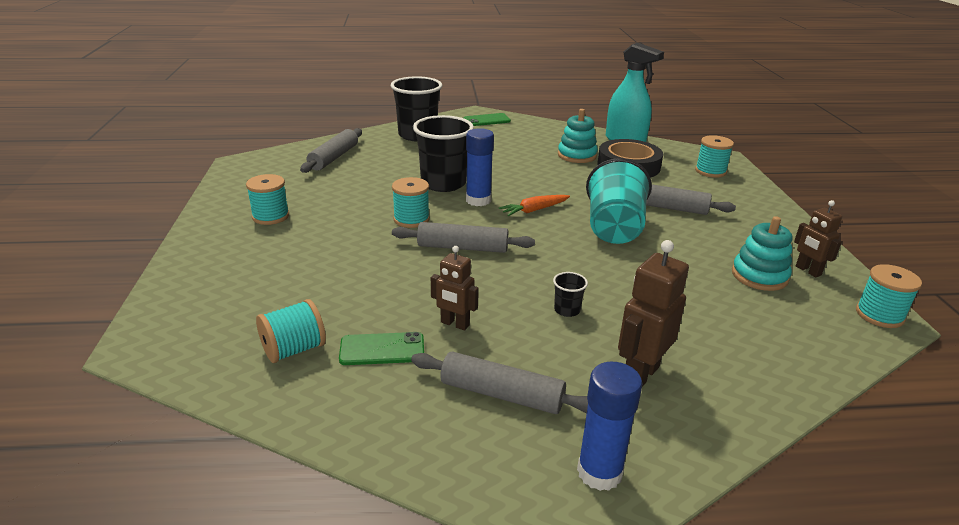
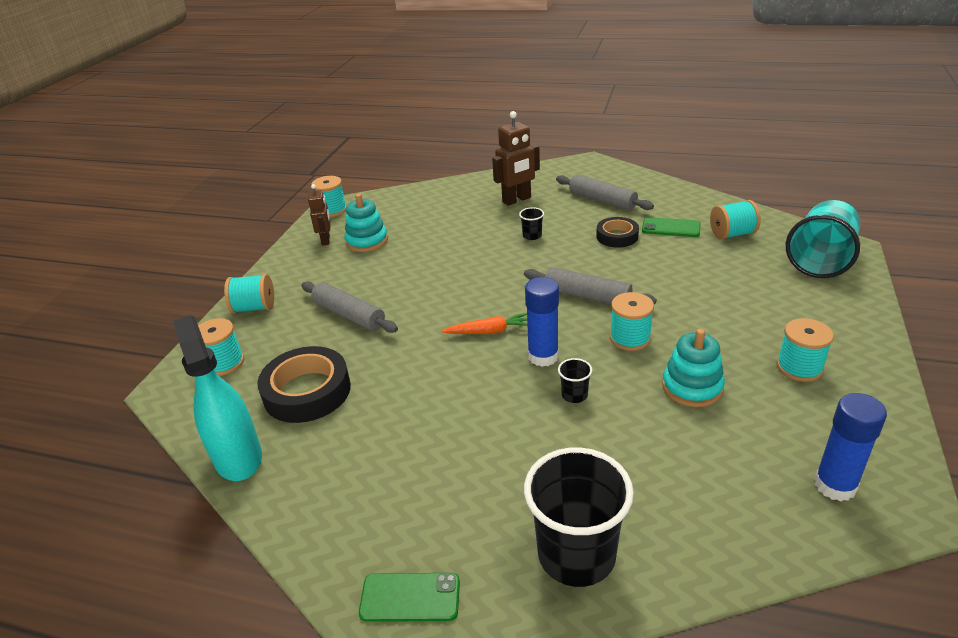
camera: 155 degrees left, 5 degrees up
(334, 158) = (738, 496): grey rolling pin -> none
(443, 183) = (574, 395): black cup -> black cup, size x0.42
(454, 324) = (617, 236): brown robot -> black tape
(577, 155) = (350, 429): turquoise stacking toy -> turquoise stacking toy (692, 387)
(599, 472) = (570, 172): blue glue stick -> blue glue stick (835, 485)
(614, 228) = (429, 297): turquoise cup -> turquoise cup (820, 260)
(756, 202) = (254, 308): none -> turquoise spool

